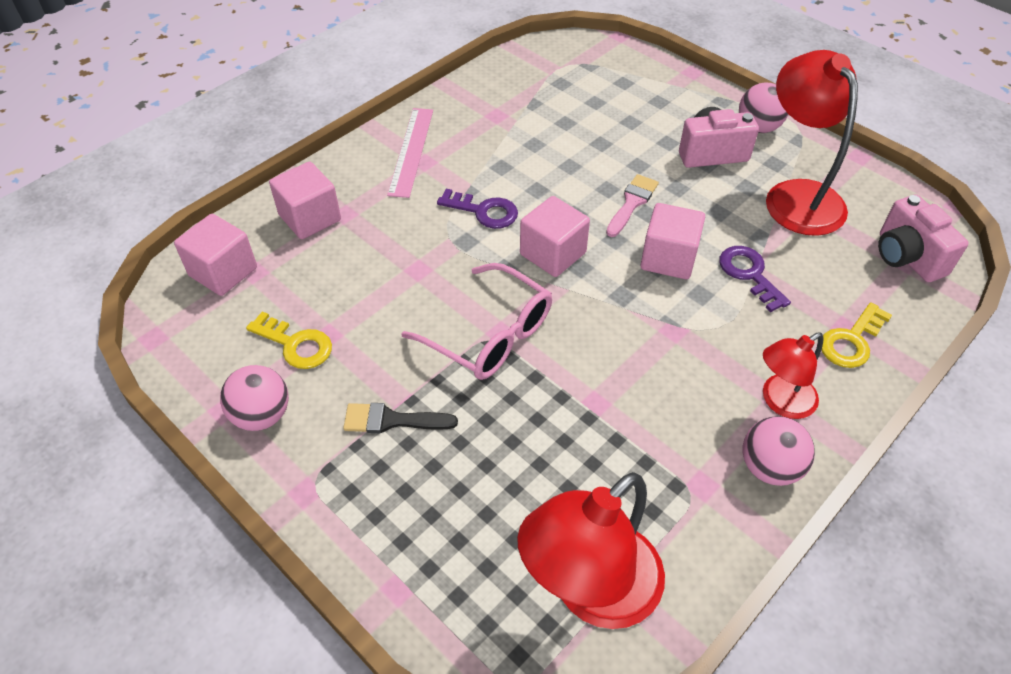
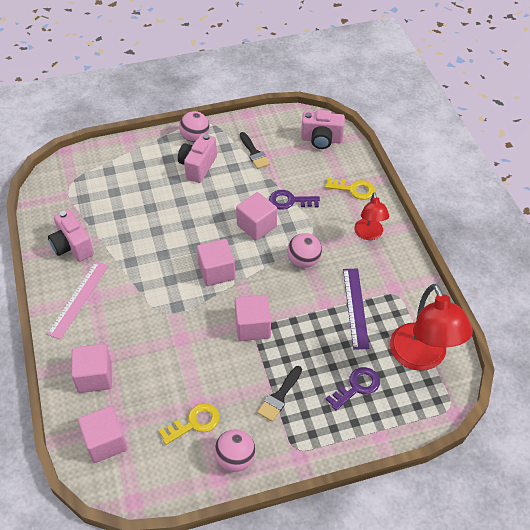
camera: 60 degrees left, 0 degrees up
(411, 151) = (79, 299): pink ruler -> pink ruler turned 75 degrees clockwise
(482, 110) = (72, 247): none -> pink camera
(484, 211) = (160, 287): purple key -> purple key (357, 387)
(490, 335) = (253, 327): pink glasses -> pink cube
(619, 447) = (355, 307): none -> purple ruler
(632, 203) = (207, 219): pink brush -> none
(769, 467) = (399, 259): pink ball -> pink ball (303, 261)
(796, 196) = (254, 153): red lamp -> black brush
(851, 341) = (354, 189): yellow key -> yellow key turned 60 degrees counterclockwise

